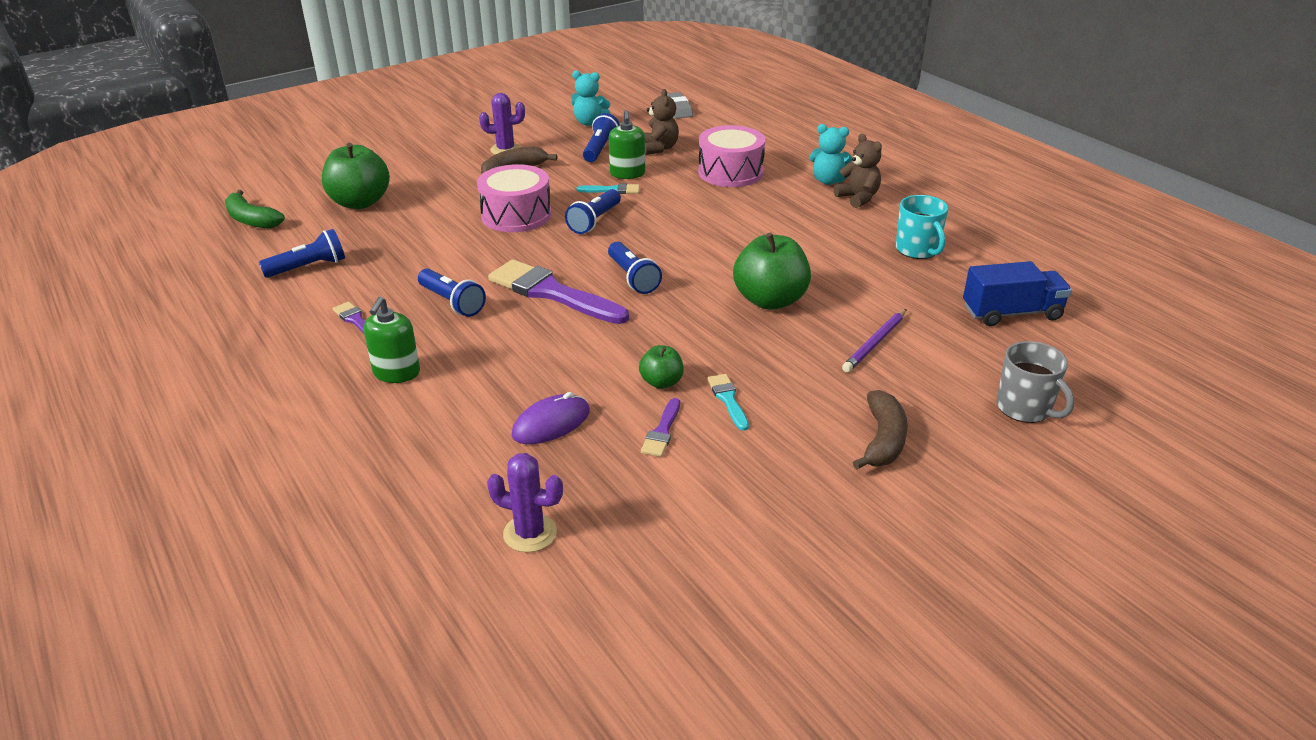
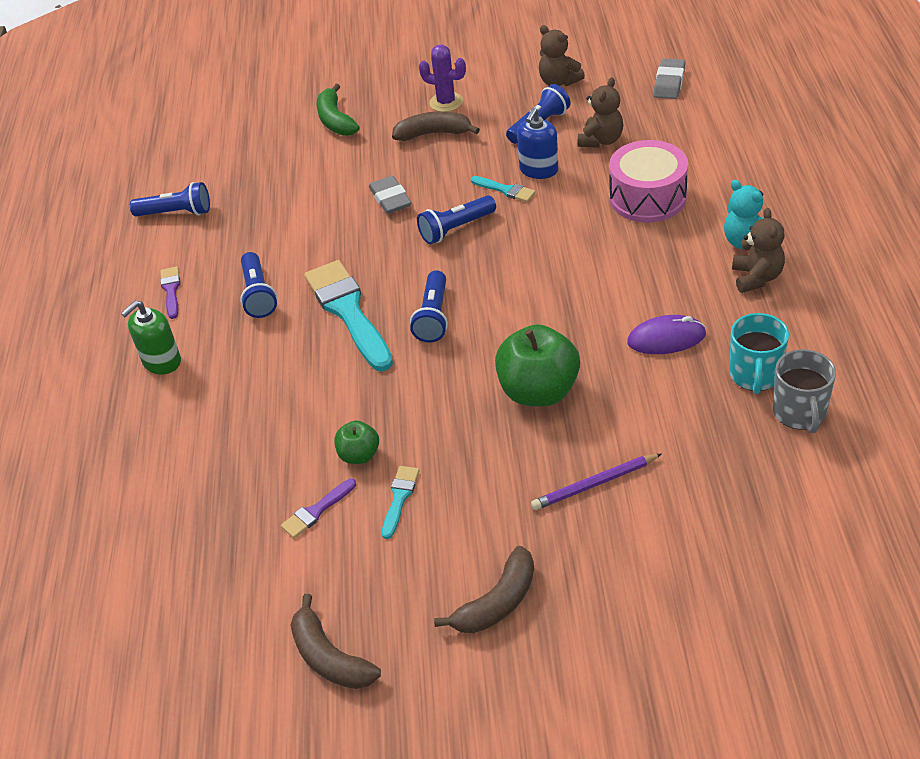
camera: 35 degrees right, 10 degrees up
(251, 220) = (170, 139): green banana -> green banana (335, 120)
(360, 202) = (269, 141): green apple -> none
(516, 215) = (390, 199): pink drum -> grey eraser
(530, 533) = (141, 571): purple cactus -> none
(551, 423) = (237, 465): purple mouse -> purple mouse (666, 338)
(552, 293) = (348, 311): purple brush -> turquoise brush
(589, 122) = (559, 82): turquoise teddy bear -> brown teddy bear
(627, 174) = (538, 170): green soap dispenser -> blue soap dispenser
(783, 529) = (330, 657): none -> brown banana
(1011, 313) = (777, 500): blue truck -> none
(1025, 408) = (670, 625): grey mug -> grey mug (799, 413)

